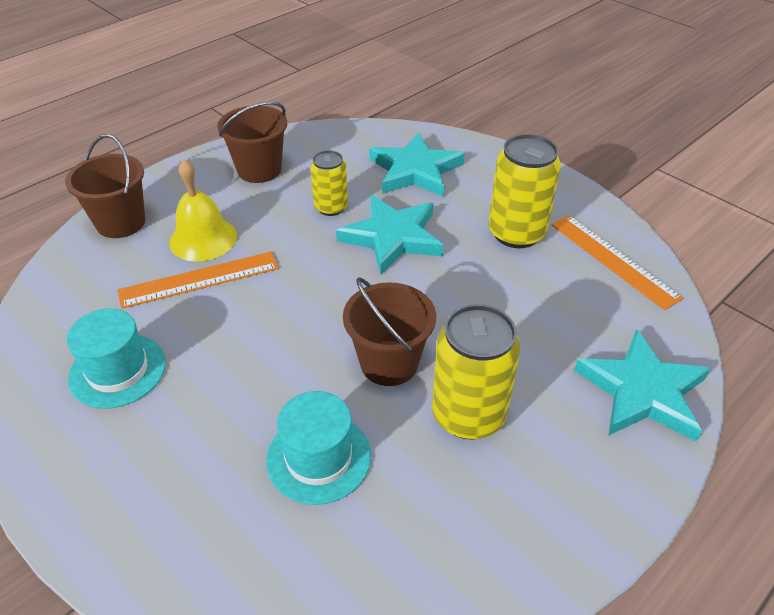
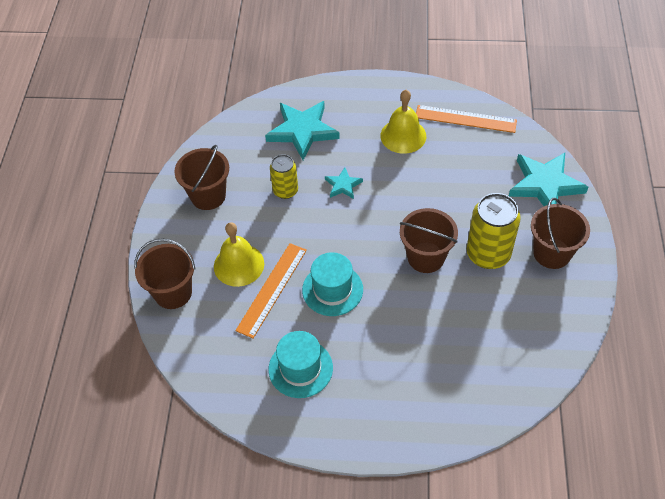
camera: 40 degrees left, 10 degrees up
(318, 457) = (449, 326): turquoise hat -> turquoise hat (332, 290)
(392, 237) = (343, 185): turquoise star -> turquoise star, size x0.50
(516, 233) = (403, 136): yellow can -> yellow bell
(558, 478) = (552, 253): none -> brown bucket

